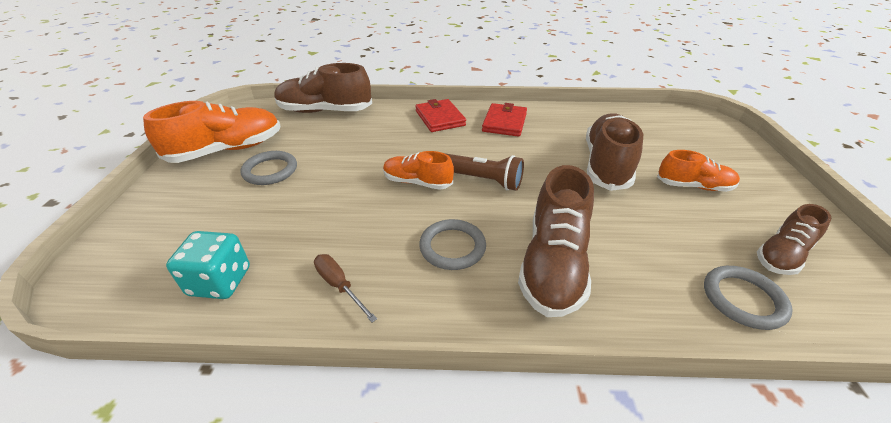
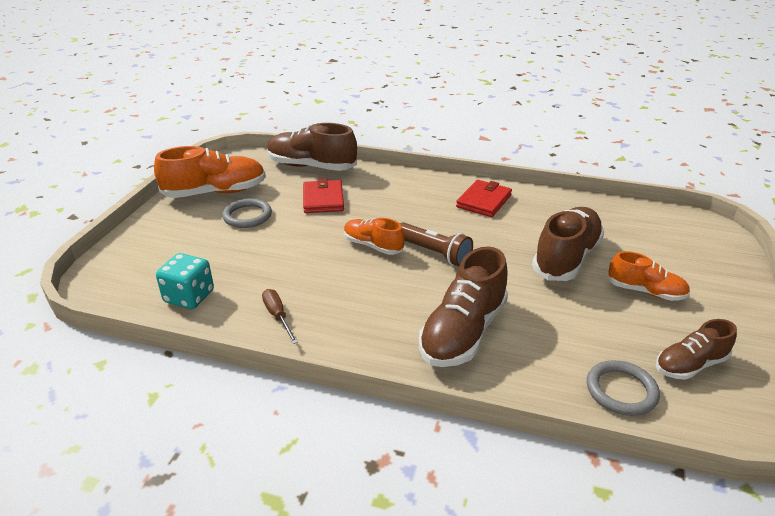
camera: 15 degrees right, 5 degrees down
(440, 118) = (420, 188): red wallet -> red wallet (323, 199)
(452, 247) = (381, 304): grey ring -> none

